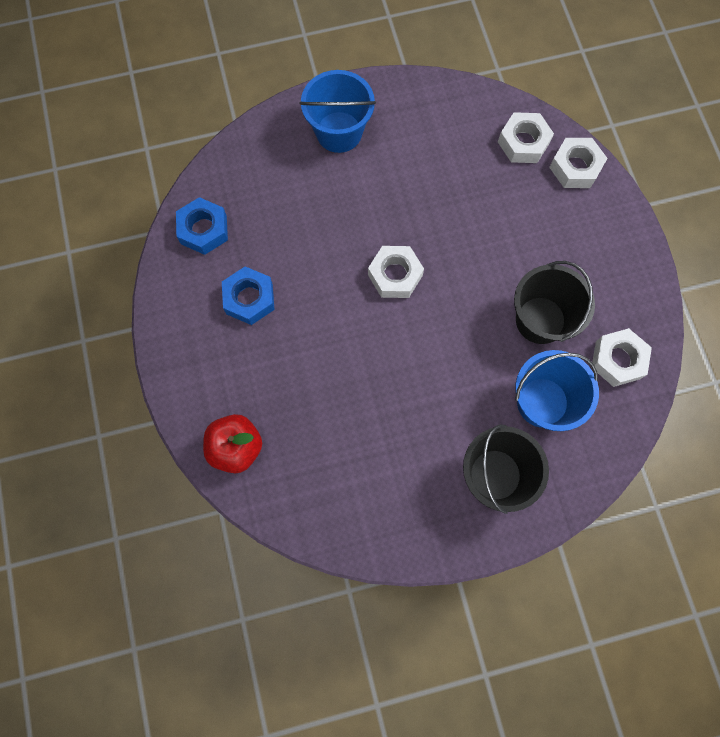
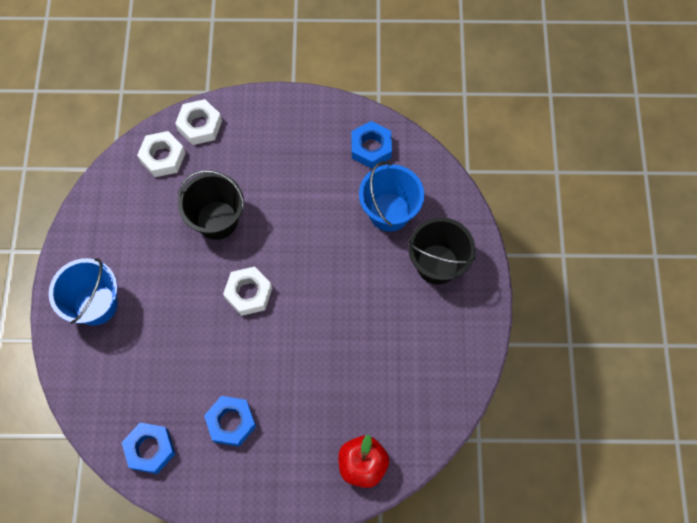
camera: 75 degrees left, 5 degrees down
(540, 320) = (322, 193): black bucket -> black bucket (217, 220)
(617, 360) = (371, 148): white nut -> blue nut

